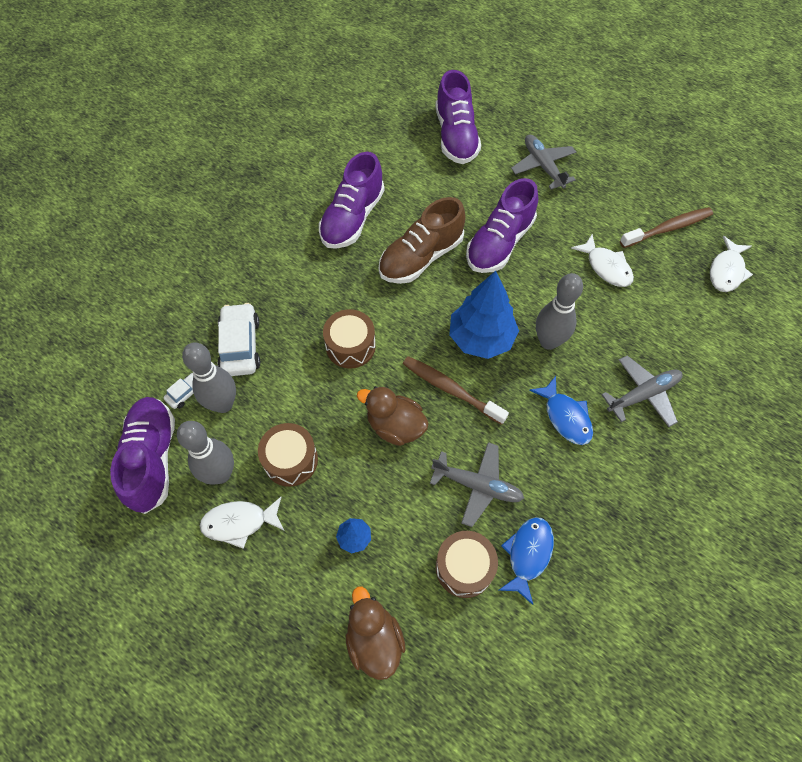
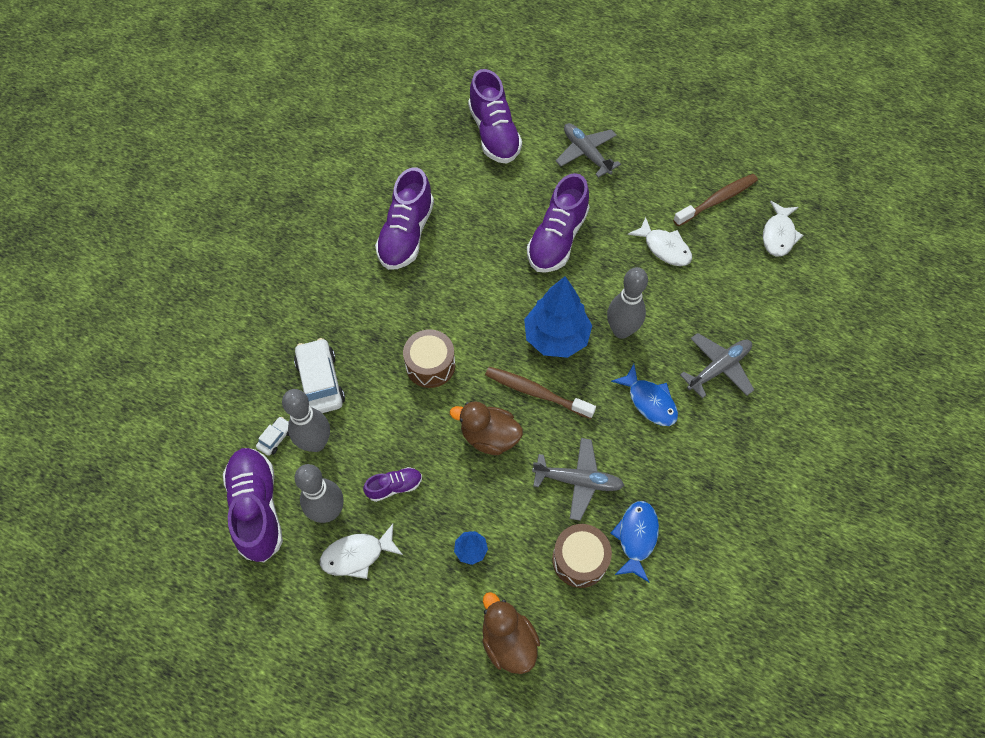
camera: 10 degrees left, 0 degrees up
(290, 460) = (394, 487): brown drum -> purple shoe
(421, 257) = (482, 265): brown shoe -> none

